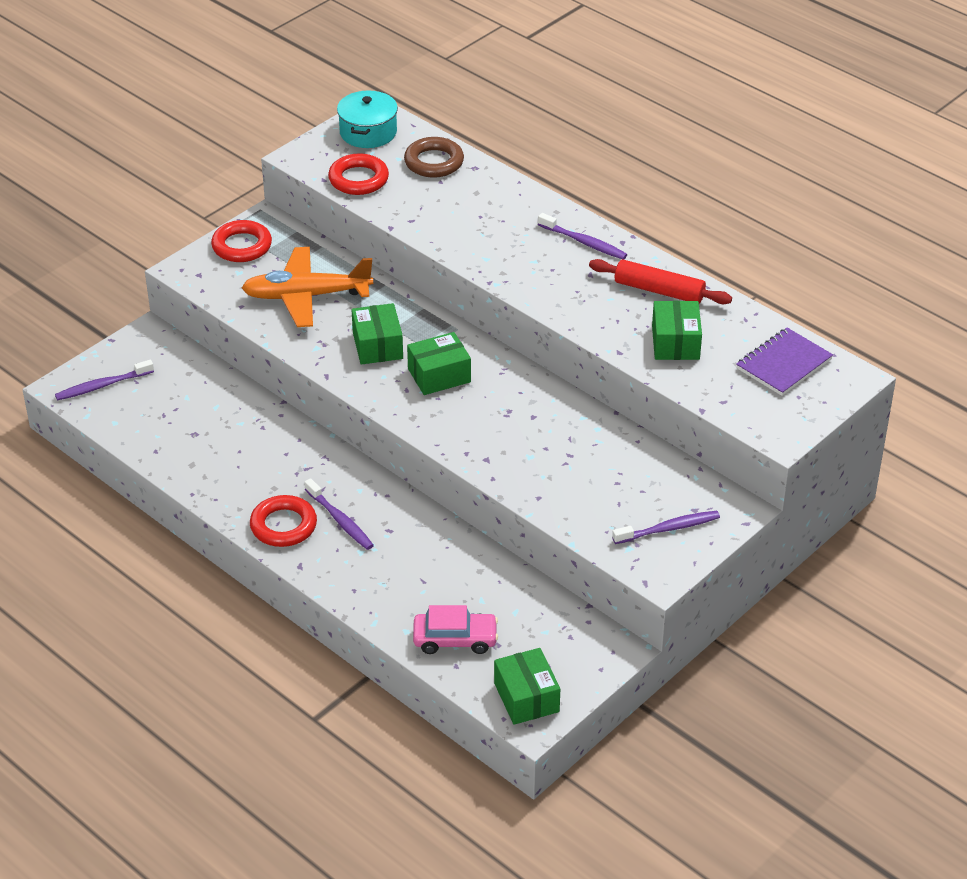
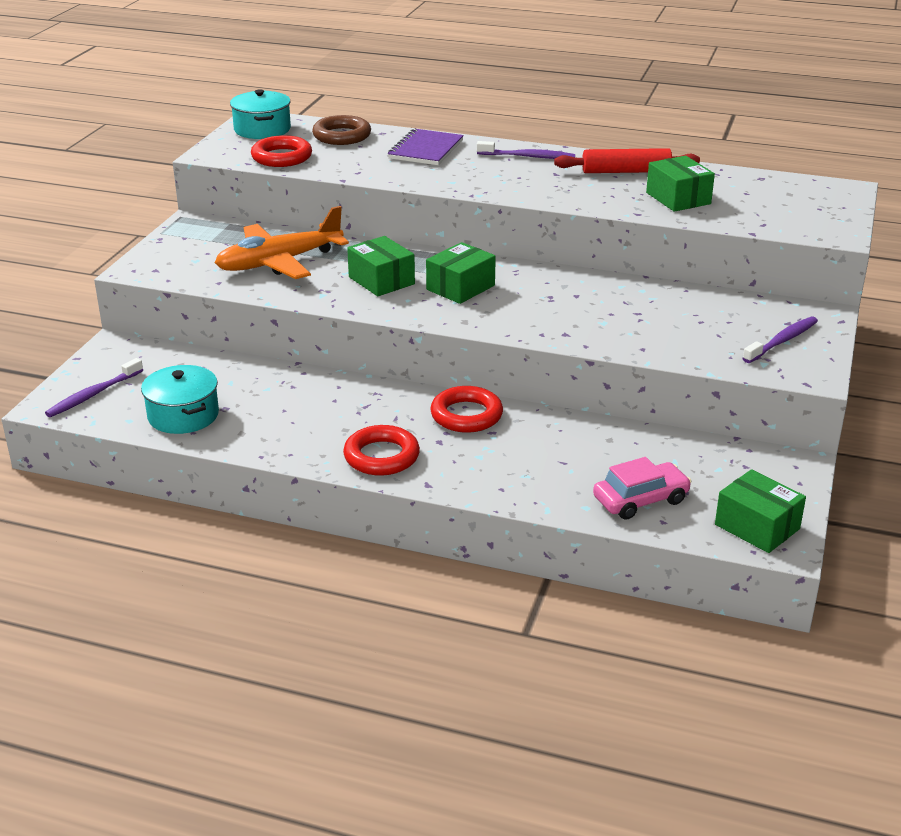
camera: 25 degrees left, 10 degrees down
(158, 431) = (183, 415): none -> turquoise pot
(242, 246) = (183, 243): red ring -> red ring (466, 415)
(340, 520) = (436, 437): purple toothbrush -> none
(783, 364) = (782, 192): purple notebook -> purple notebook (426, 150)

